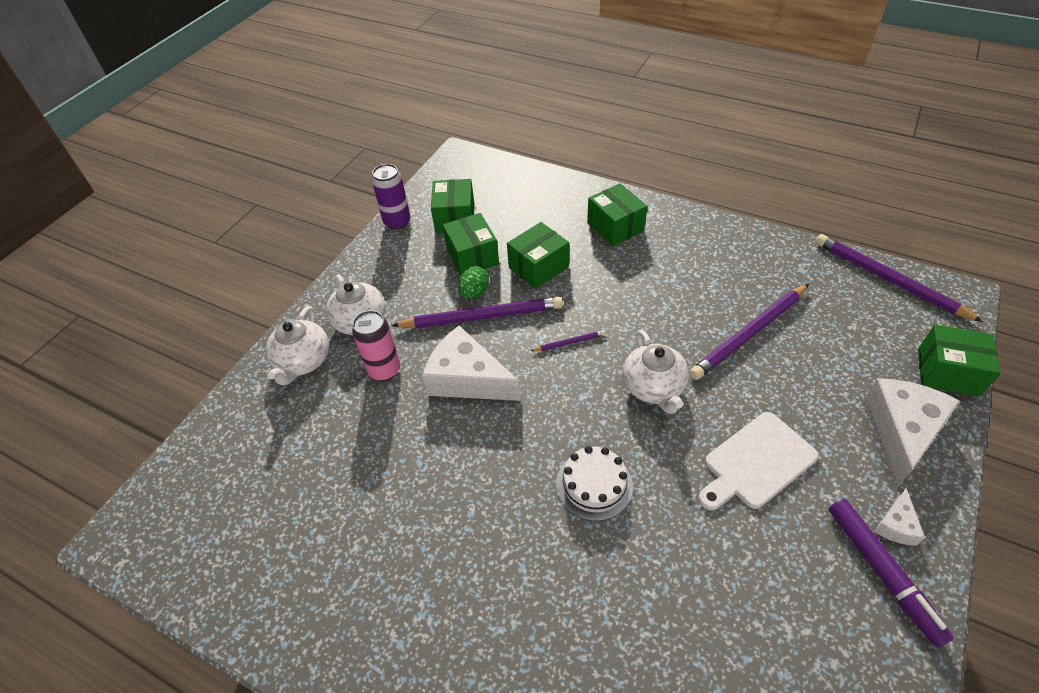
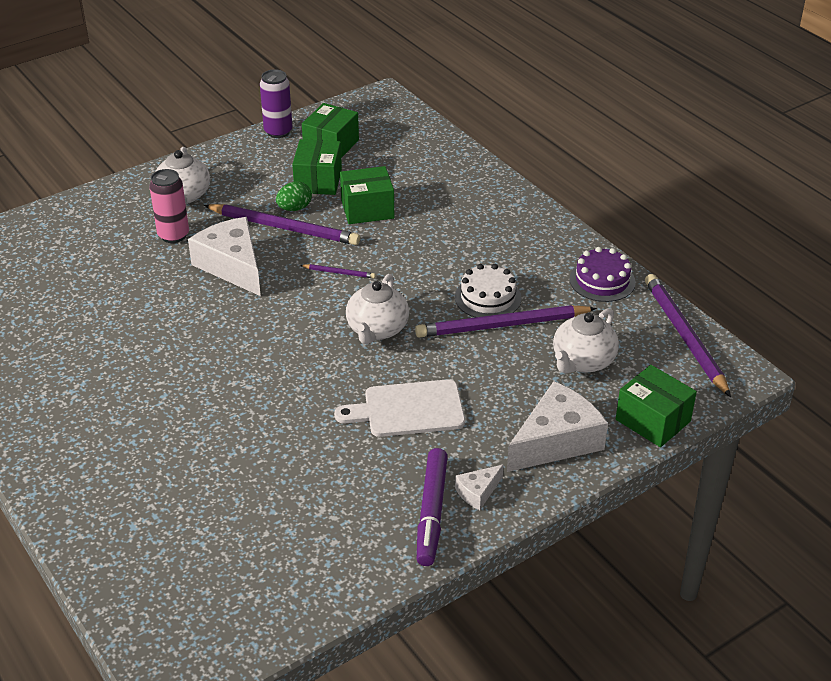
camera: 25 degrees right, 10 degrees down
(303, 362) = (117, 206): white teapot -> white teapot (582, 361)
(594, 485) = (264, 370): white cake -> white cake (488, 297)
(615, 227) = (468, 203): green box -> none
(782, 255) = (602, 280): none -> purple cake

